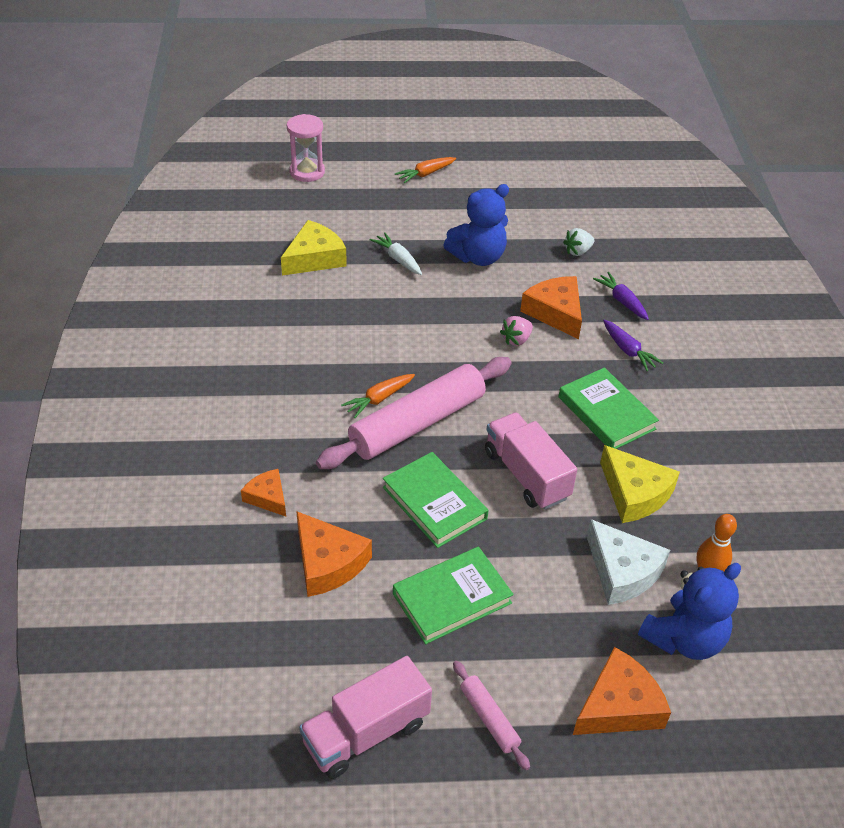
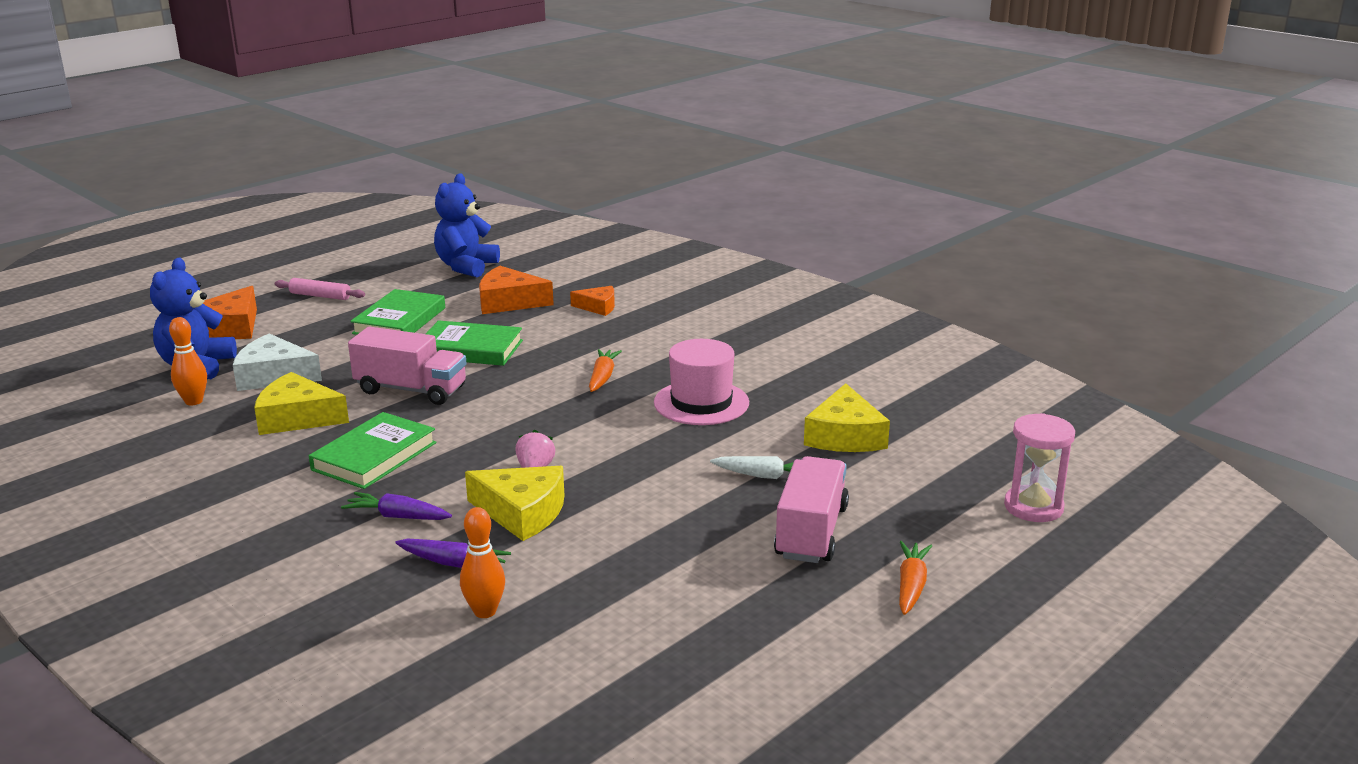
camera: 140 degrees right, 20 degrees down
(351, 333) = (701, 403): none -> pink hat
(366, 733) = (394, 269): pink truck -> pink truck (811, 532)
(417, 423) = (547, 378): pink rolling pin -> none
(478, 257) = (686, 522): blue teddy bear -> blue teddy bear (466, 267)
(555, 312) = (522, 512): orange cheese -> yellow cheese
(577, 251) = (574, 594): white strawberry -> none
(606, 413) = (374, 456): green book -> green book turned 75 degrees counterclockwise
(628, 266) = (485, 611): none -> orange bowling pin

